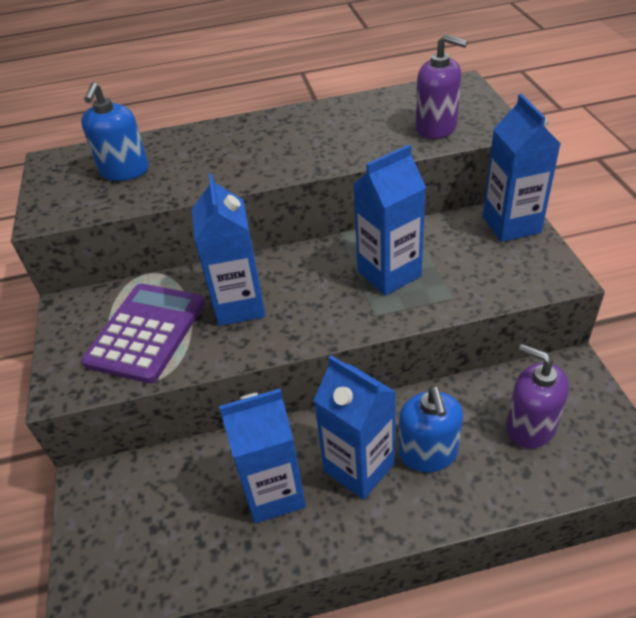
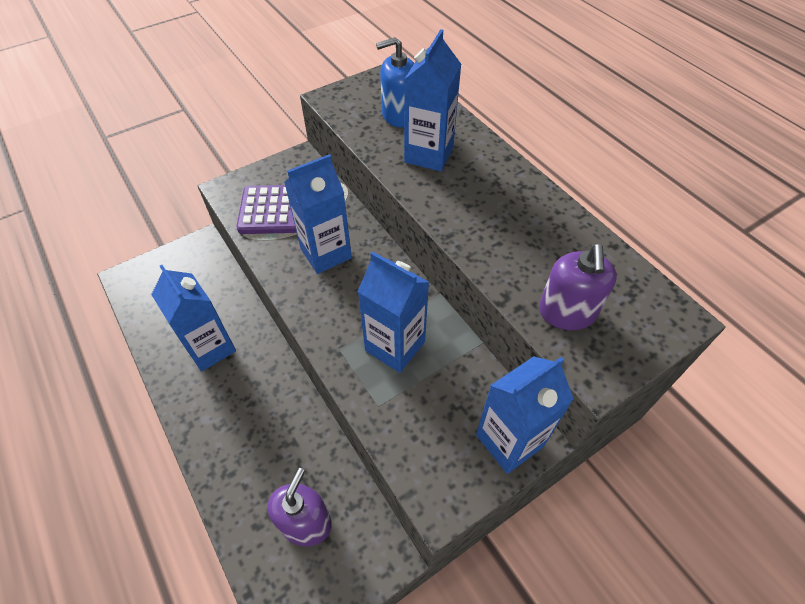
camera: 65 degrees right, 10 degrees up
(359, 467) = (240, 396): blue carton -> blue carton (429, 155)
(428, 453) = (262, 443): blue soap dispenser -> none

